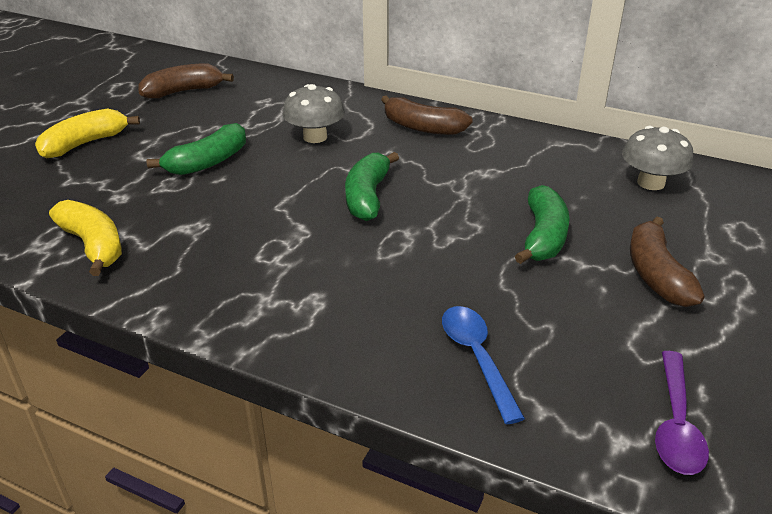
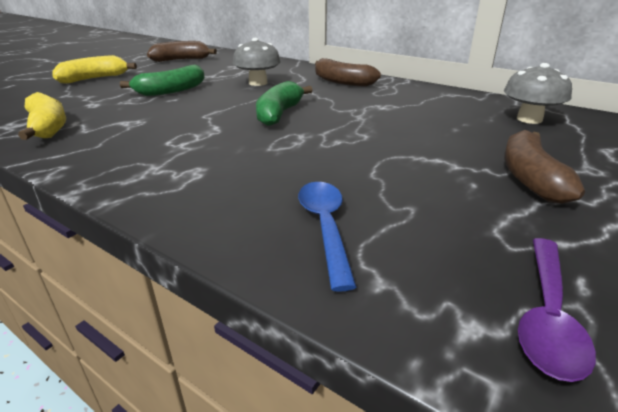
camera: 10 degrees right, 5 degrees down
(543, 237) = (422, 145): green banana -> none

